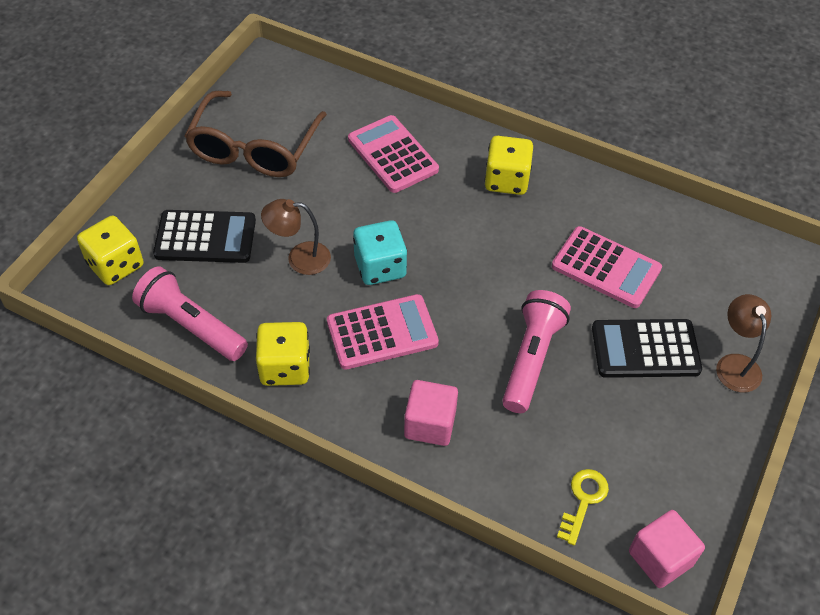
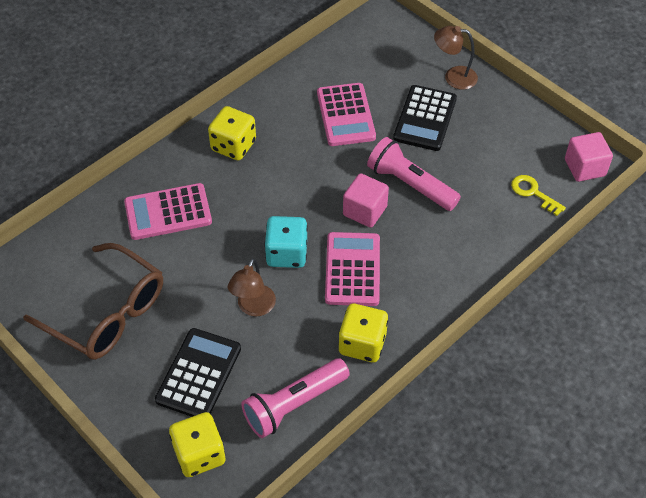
camera: 70 degrees left, 0 degrees up
(430, 424) = (446, 262): pink cube -> pink cube (365, 211)
(606, 268) = (346, 115): pink calculator -> pink calculator turned 120 degrees clockwise

